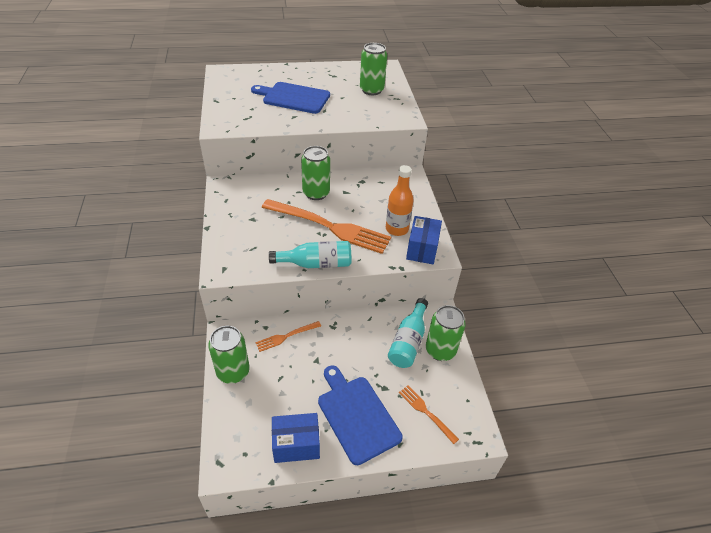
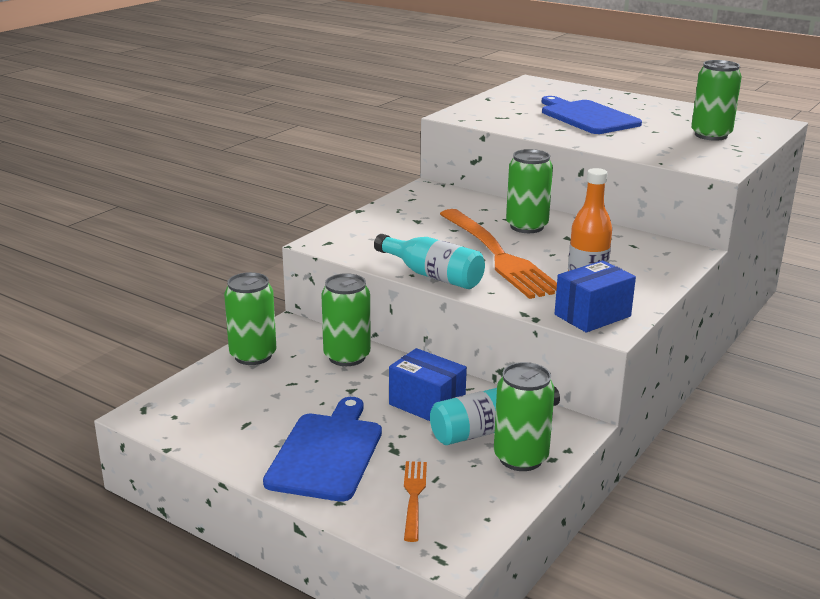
camera: 45 degrees right, 20 degrees down
(286, 336) = (347, 357): orange fork -> green can
(296, 444) = (230, 438): blue box -> blue box (427, 404)

